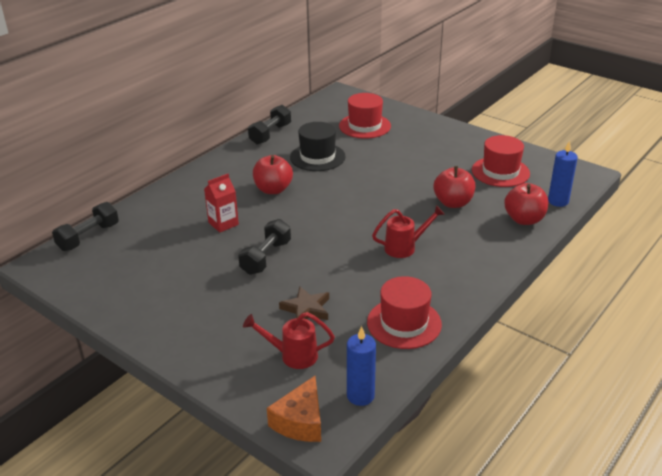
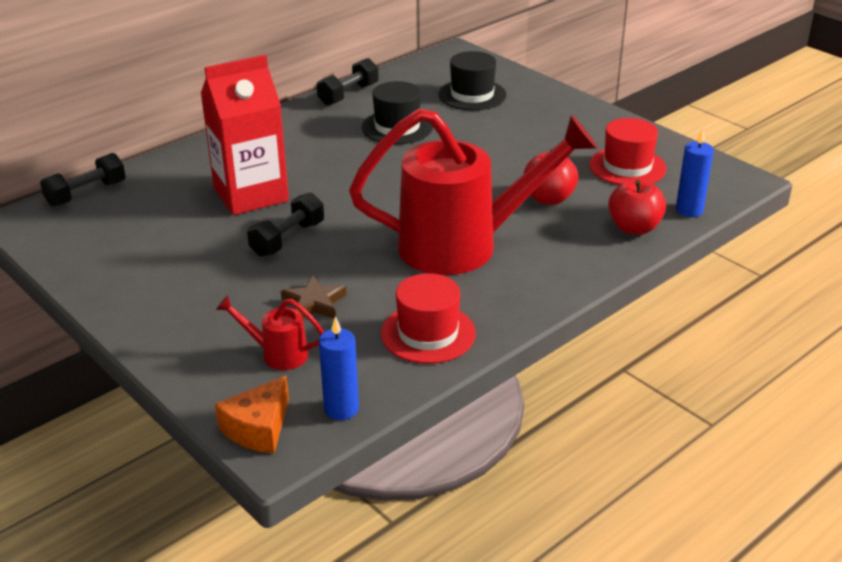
camera: 10 degrees right, 0 degrees up
(223, 223) = (251, 194): red carton -> red carton, size x2.10
(273, 189) = (327, 161): red apple -> none
(364, 126) = (472, 95): red hat -> black hat
(405, 247) = (465, 245): red watering can -> red watering can, size x2.45

